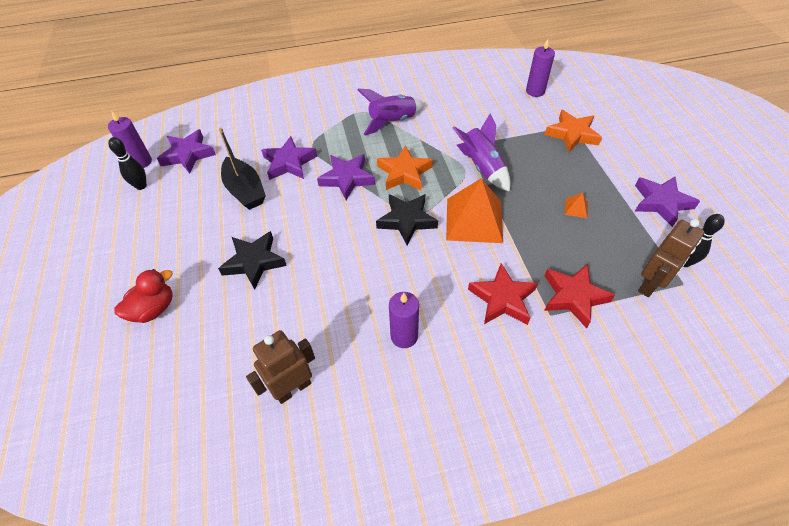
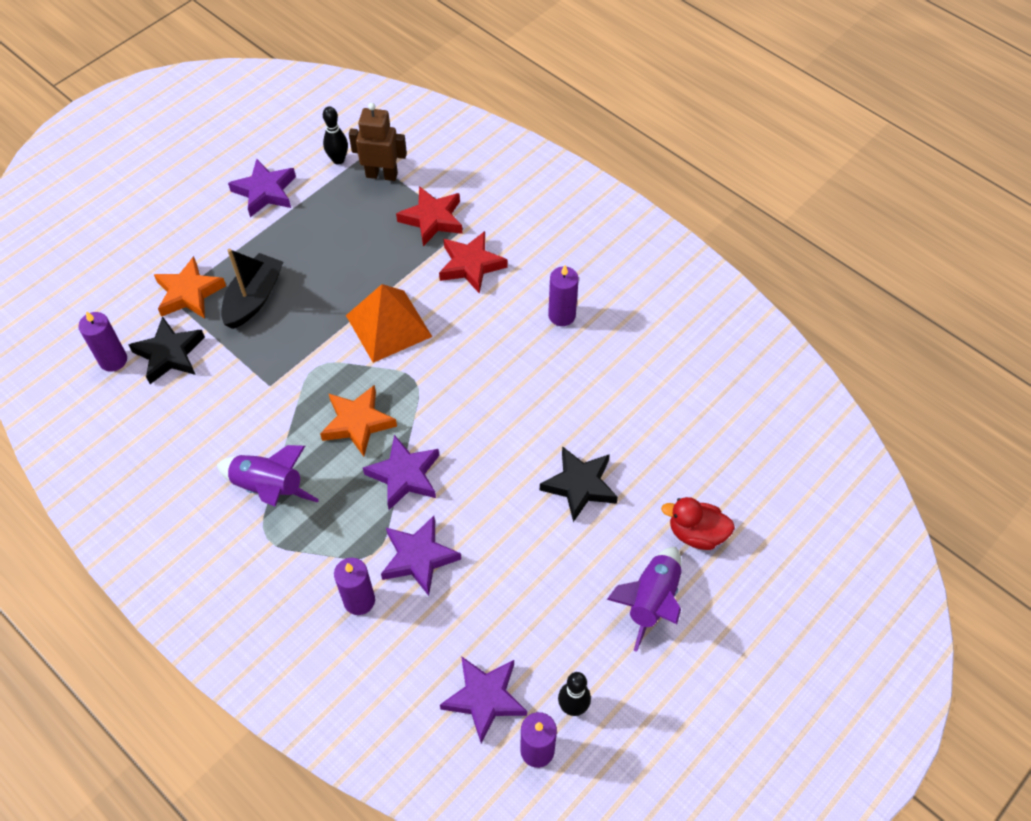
camera: 125 degrees left, 5 degrees up
(245, 191) = (496, 572): black boat -> black boat (254, 298)
(290, 131) = (359, 600): none -> purple candle
(293, 388) = (668, 364): brown robot -> none
(406, 220) = (429, 382): black star -> black star (169, 354)
(482, 167) = (301, 353): purple rocket -> purple rocket (651, 600)
(576, 208) = (316, 252): orange pyramid -> none

